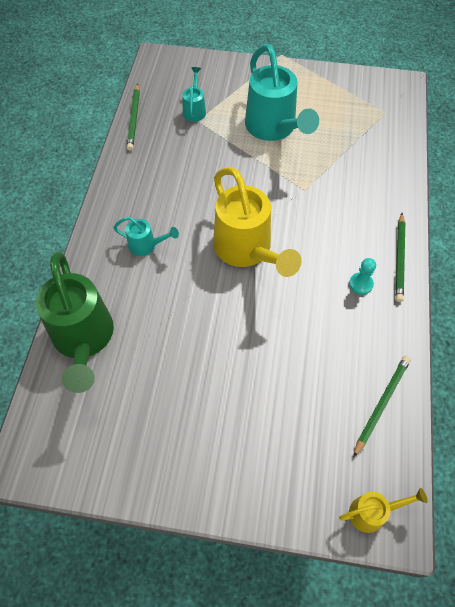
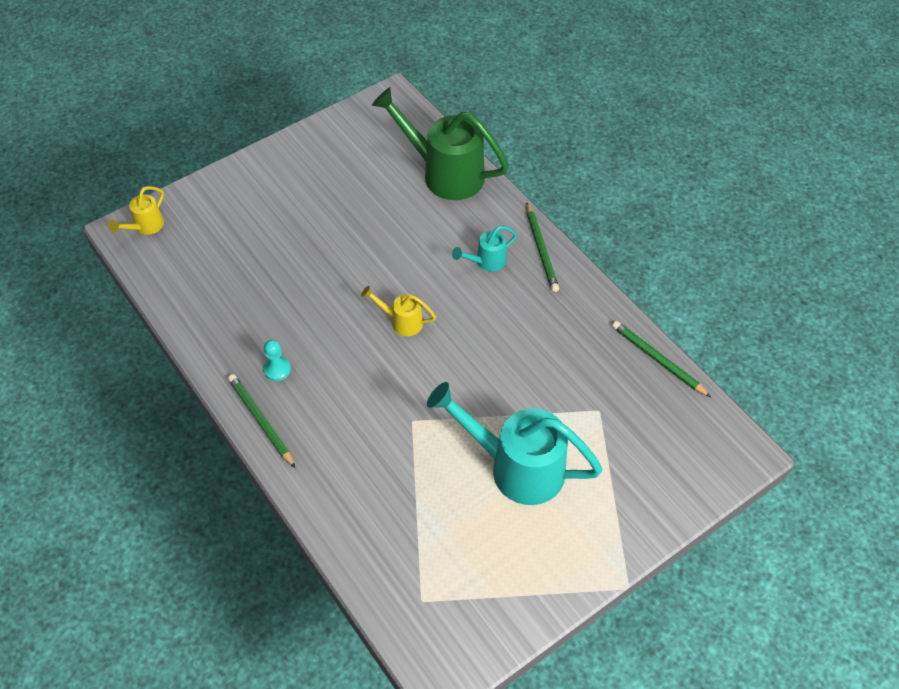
camera: 135 degrees right, 5 degrees down
(194, 110) = (618, 420): turquoise watering can -> none
(247, 250) = (402, 322): yellow watering can -> yellow watering can, size x0.47
(381, 404) = (187, 292): green pencil -> green pencil (541, 249)

